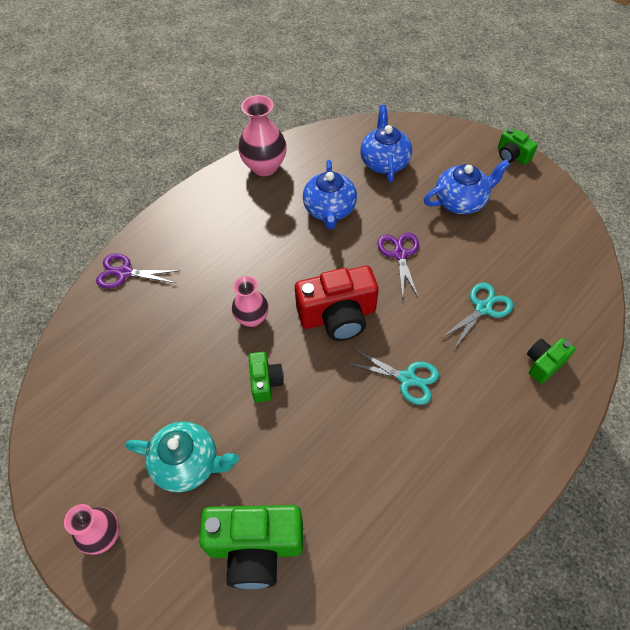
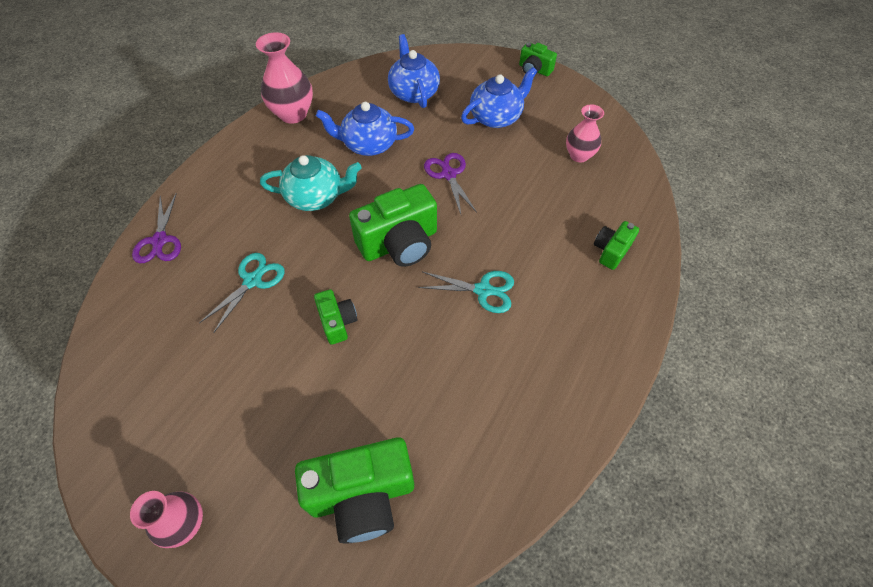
camera: 15 degrees left, 0 degrees up
(124, 273) = (160, 241): purple scissors -> purple scissors turned 90 degrees counterclockwise
(187, 464) = (269, 424): turquoise teapot -> turquoise teapot (316, 197)
(252, 318) = (310, 261): pink vase -> pink vase (579, 155)
(329, 210) = (369, 144): blue teapot -> blue teapot turned 105 degrees clockwise
(338, 316) = (399, 243): red camera -> green camera
(483, 308) = (541, 210): turquoise scissors -> turquoise scissors (253, 280)

